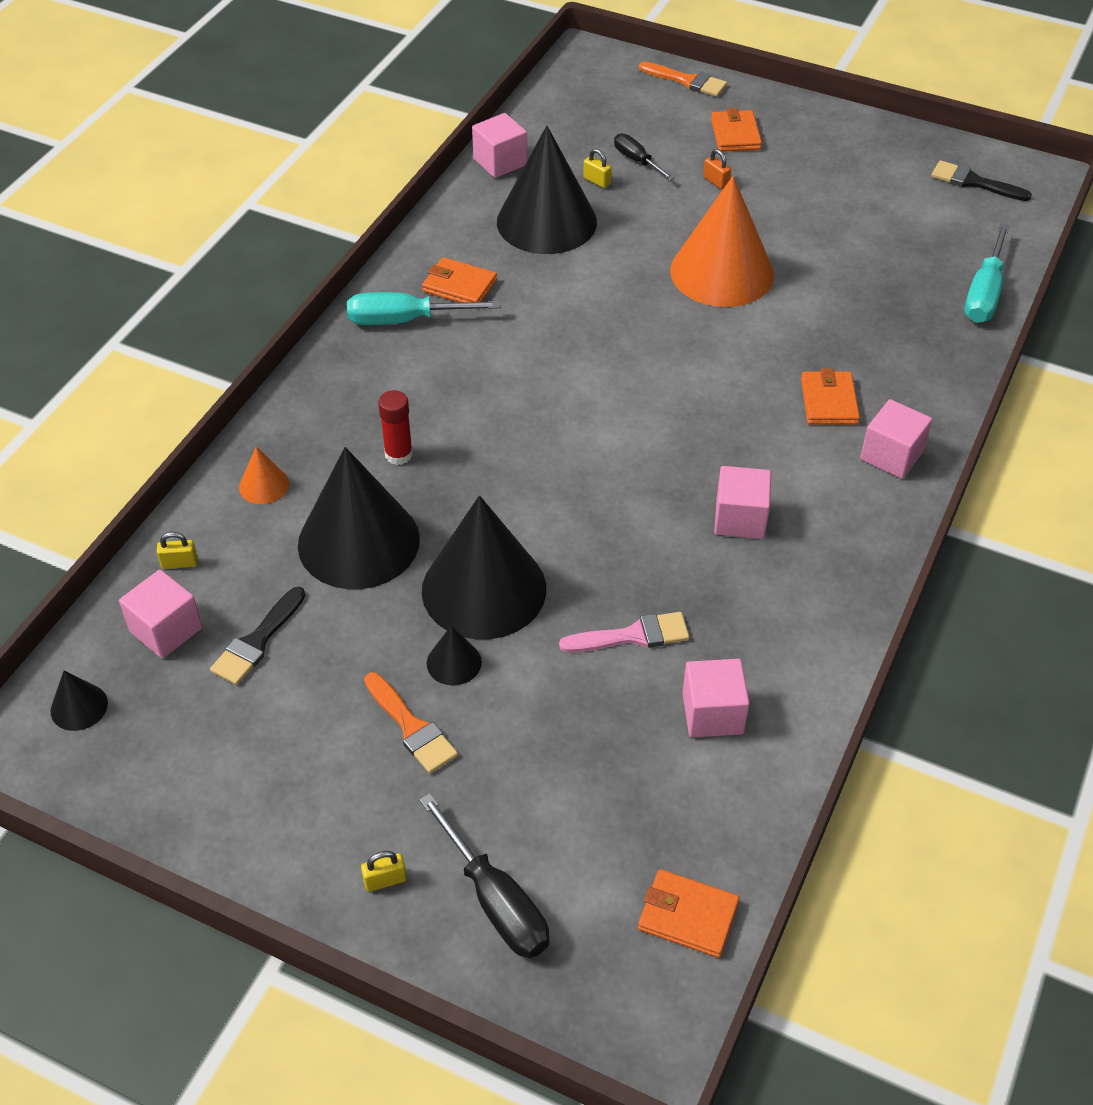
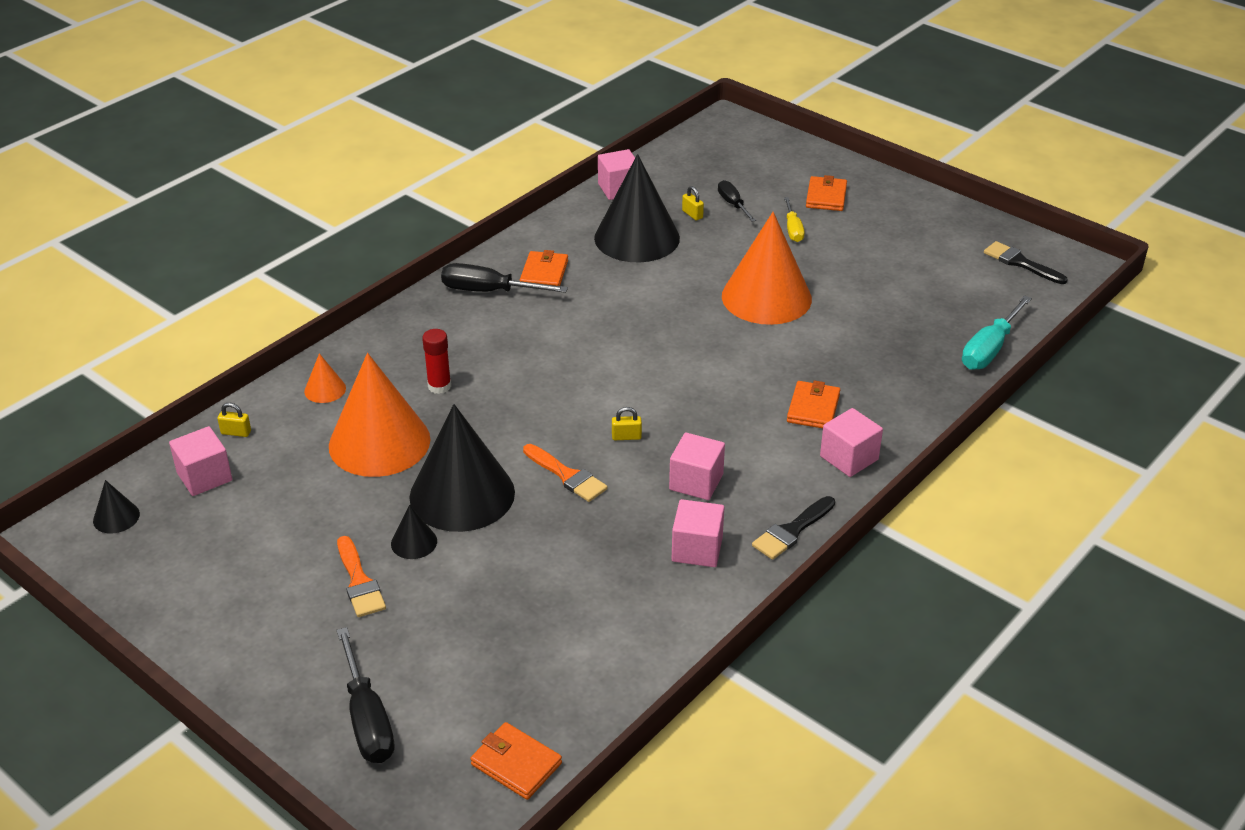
camera: 15 degrees right, 10 degrees down
(257, 641) = (269, 498): black brush -> black brush (792, 531)
(358, 541) = (379, 442): black cone -> orange cone
(385, 880) = (288, 685): yellow padlock -> yellow padlock (626, 437)
(405, 320) = (489, 291): turquoise screwdriver -> black screwdriver
(459, 286) = (544, 273): orange wallet -> orange wallet turned 60 degrees clockwise
(632, 636) = (566, 551): pink brush -> none
(687, 81) = (803, 151): orange brush -> orange brush (567, 475)
(712, 713) = (606, 620): pink cube -> pink cube (697, 549)
(716, 181) = (793, 229): orange padlock -> yellow screwdriver

